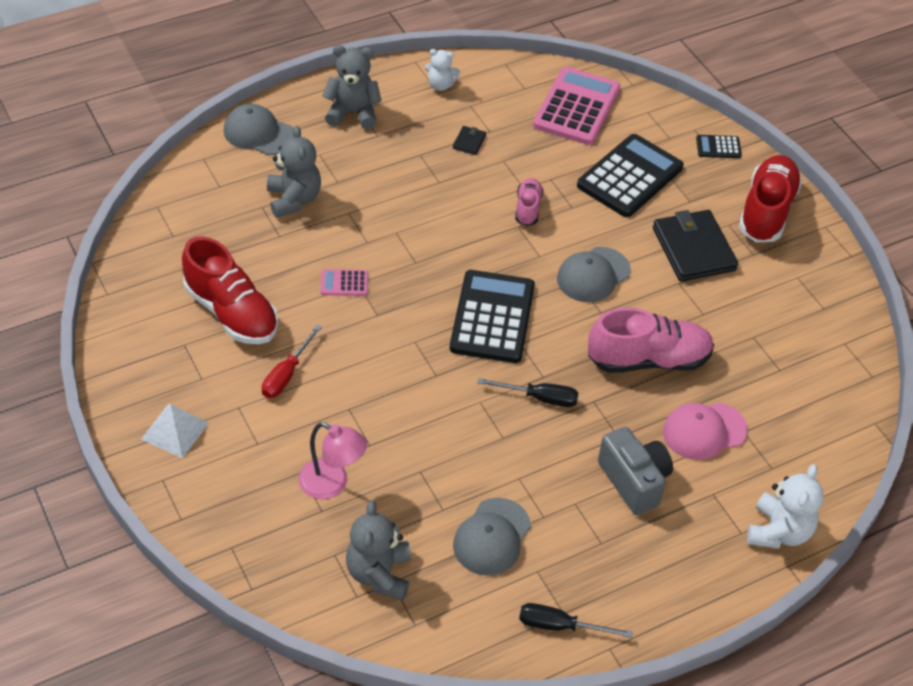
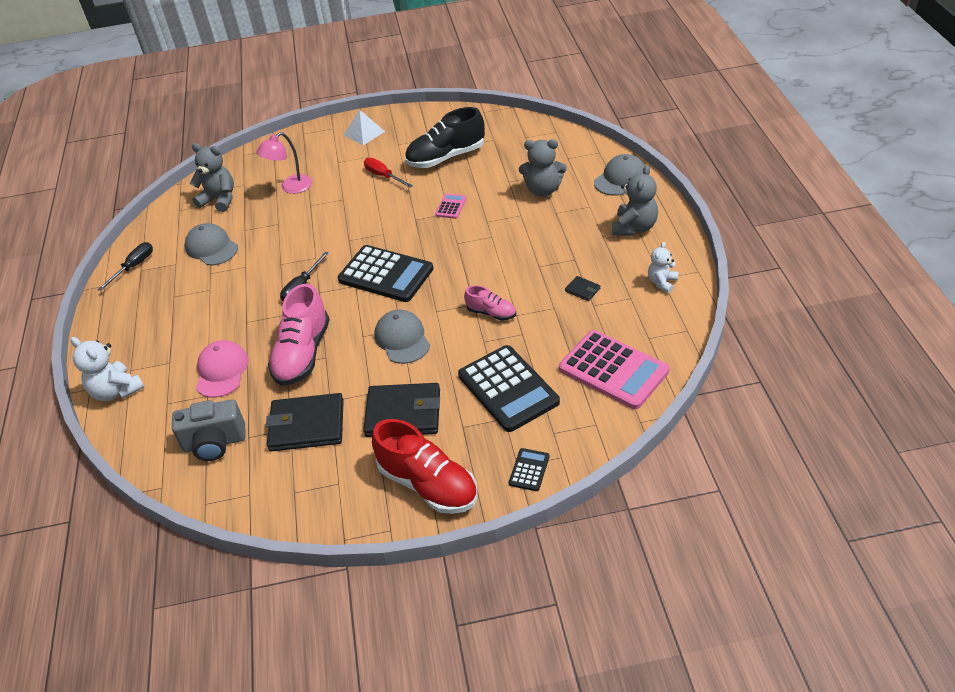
camera: 115 degrees right, 5 degrees down
(232, 312) = (446, 157): red shoe -> black shoe
(634, 481) = (206, 322): grey camera -> grey camera (215, 443)
(743, 323) = (307, 425): none -> black wallet

